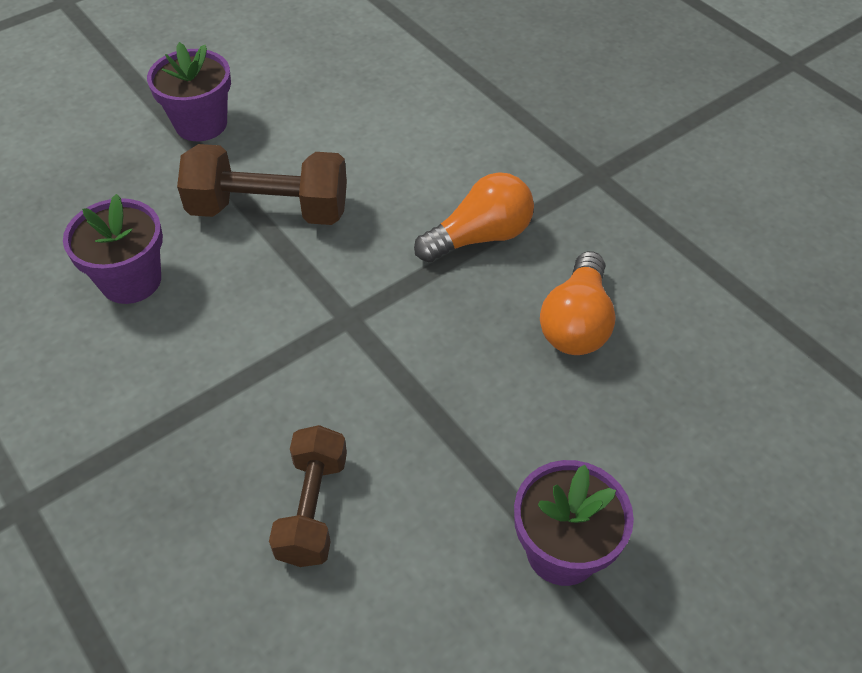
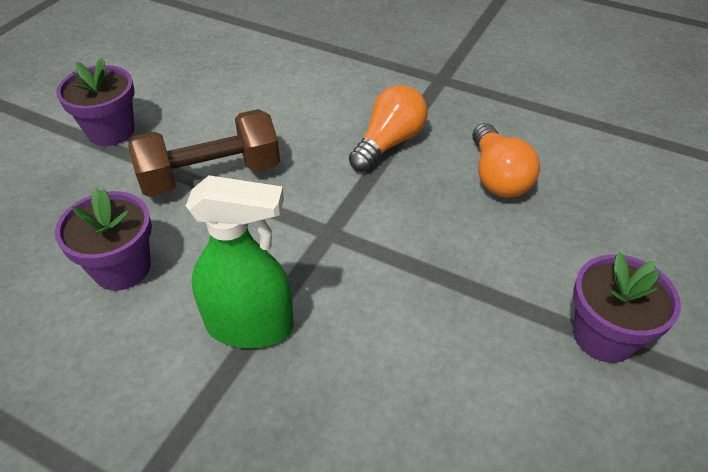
camera: 25 degrees left, 5 degrees down
(212, 387) = (250, 326): none -> green spray bottle
(312, 508) = (399, 386): brown dumbbell -> none

